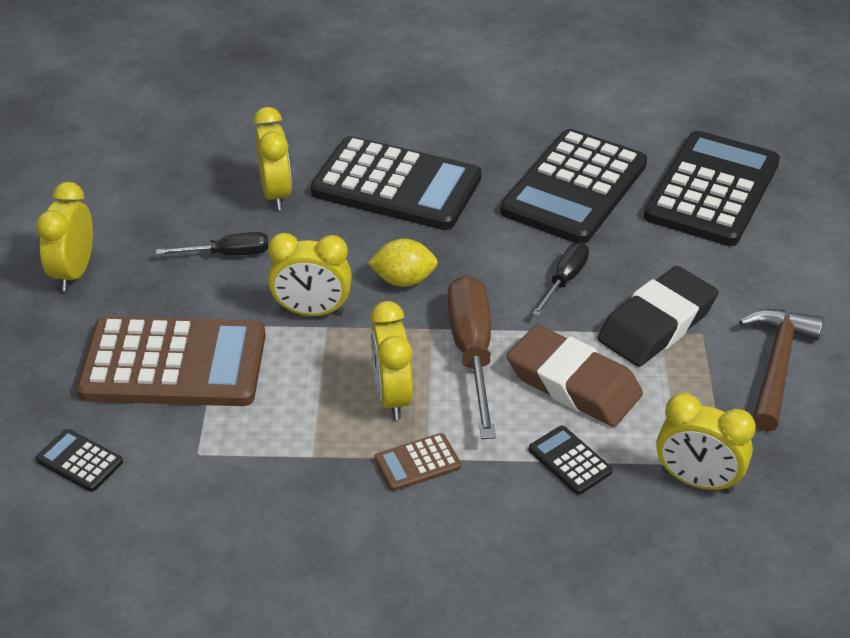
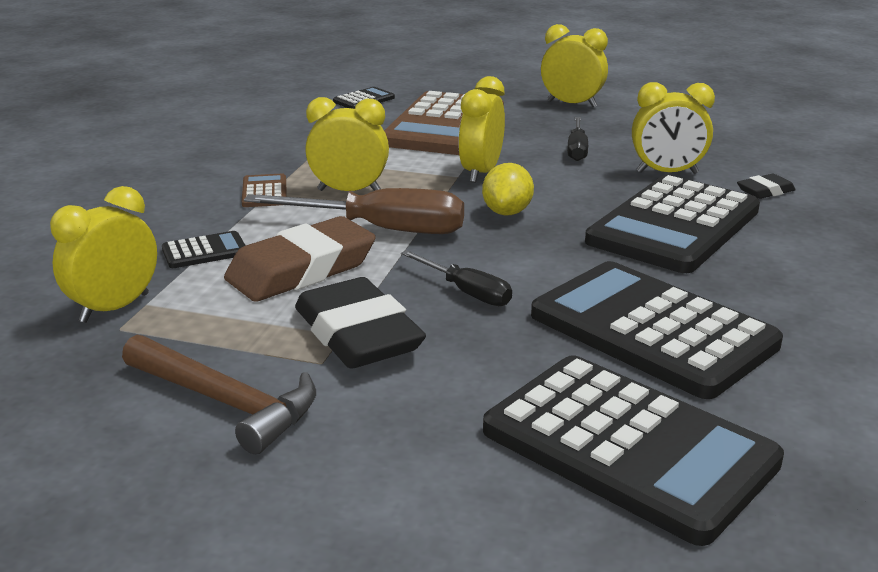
camera: 105 degrees right, 15 degrees down
(304, 140) = (765, 191): none -> black eraser

